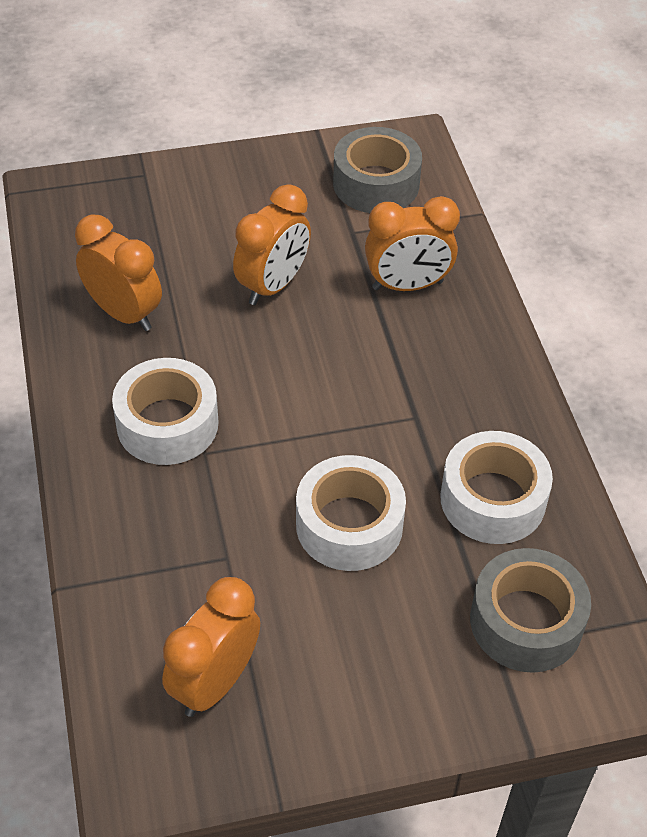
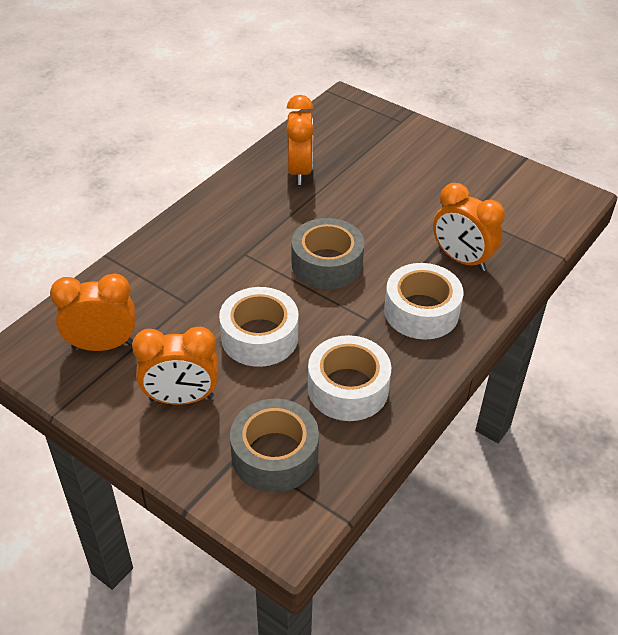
camera: 50 degrees right, 5 degrees down
(167, 424) = (247, 229): white tape -> white tape (421, 311)
(273, 285) = (389, 209): orange clock -> orange clock (181, 398)
(376, 184) = (520, 202): grey tape -> grey tape (327, 264)

